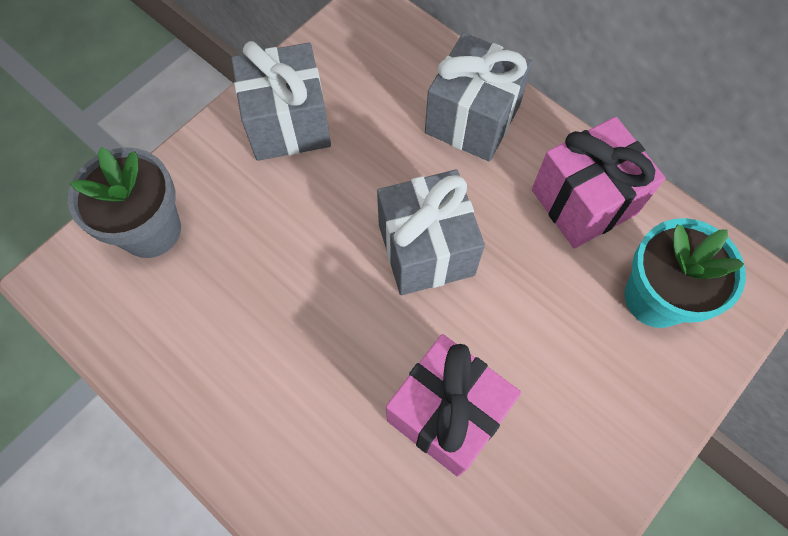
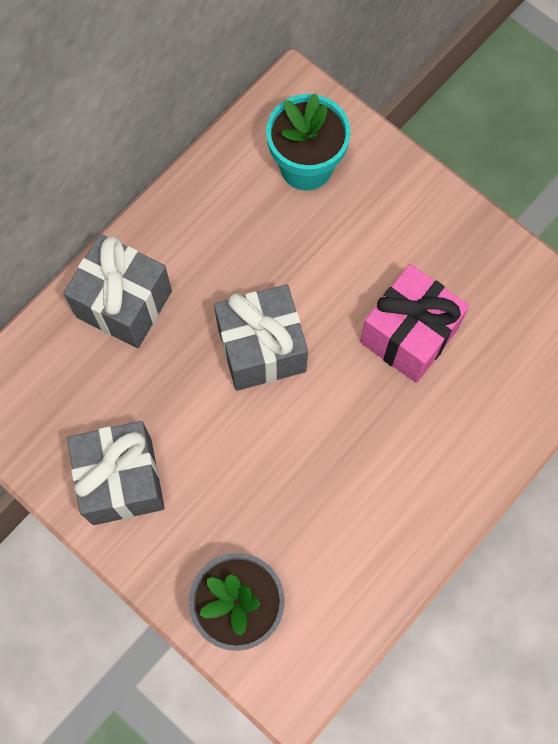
camera: 90 degrees left, 5 degrees up
(584, 202) = (215, 213): pink gift -> none

